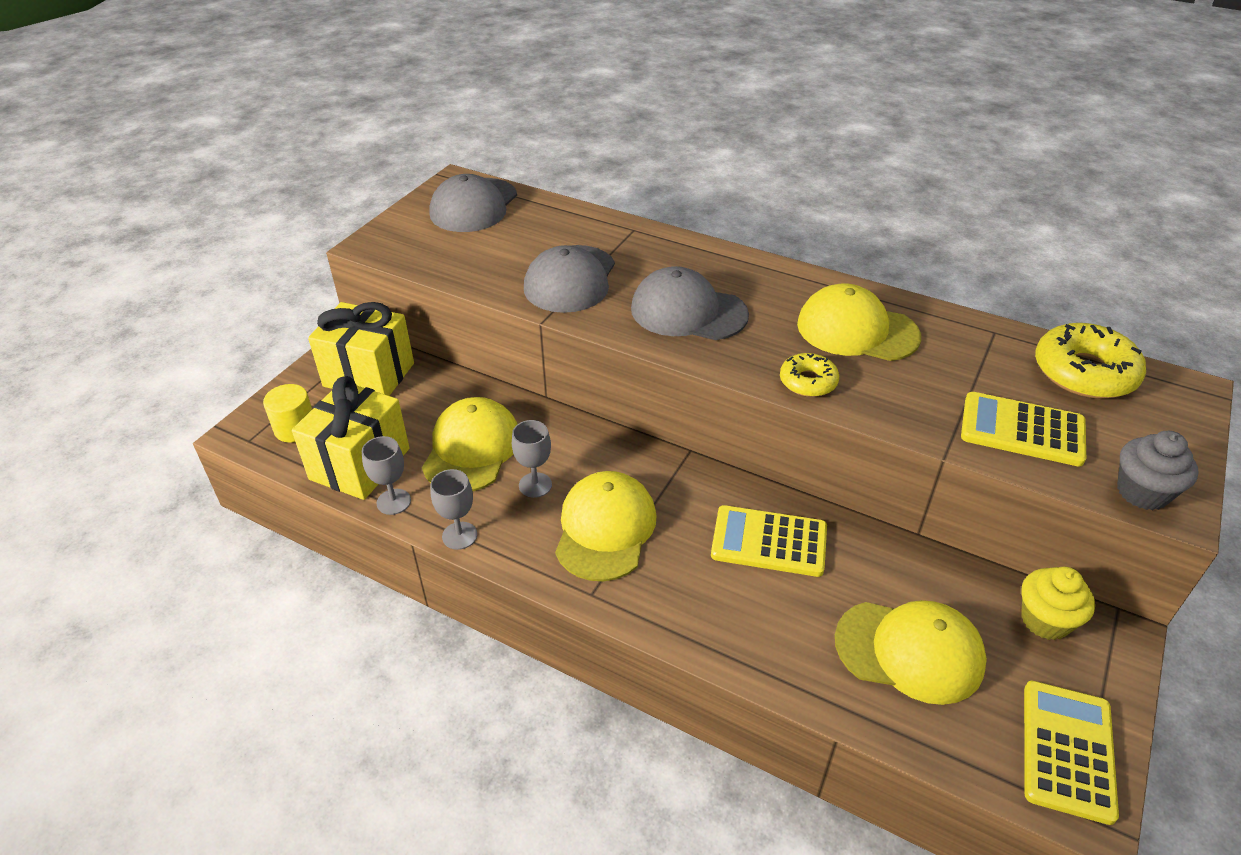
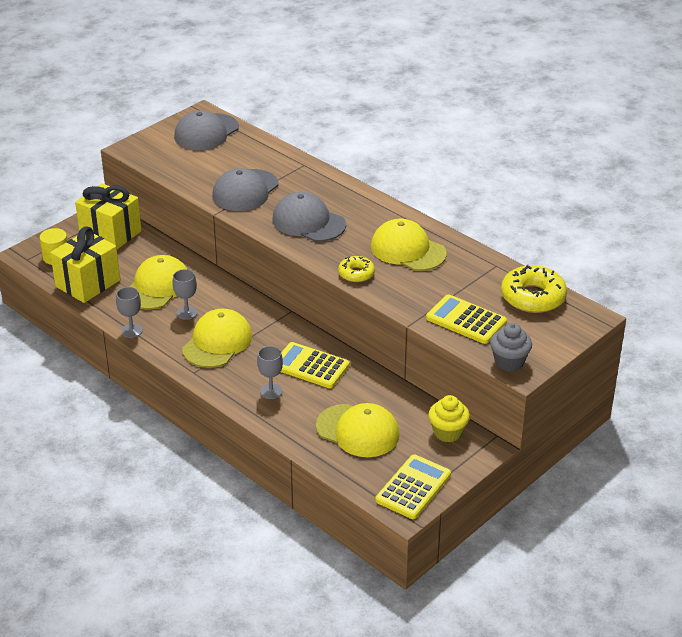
camera: 15 degrees right, 5 degrees down
(393, 502) = (100, 307): grey goblet -> grey goblet (271, 391)

